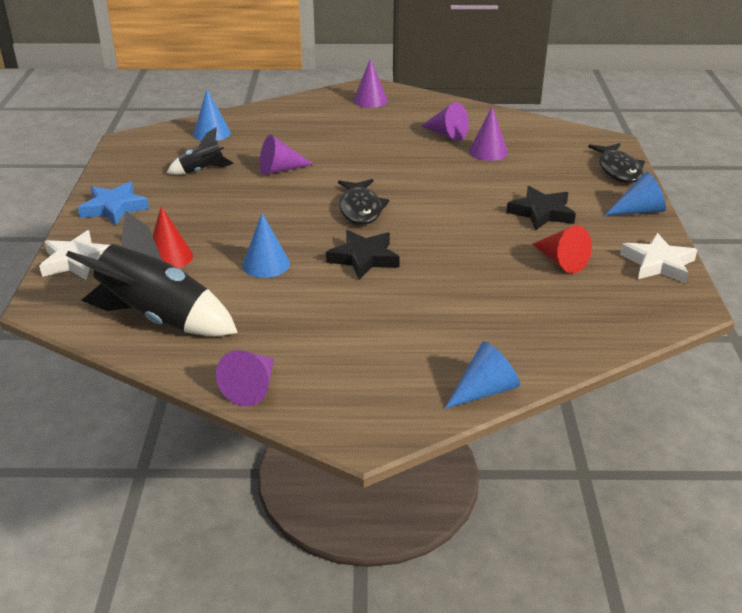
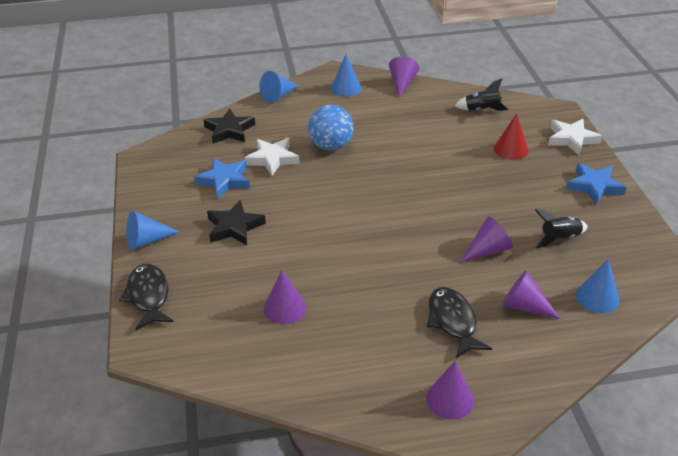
camera: 170 degrees right, 5 degrees up
(157, 318) = (482, 110): black rocket -> black rocket, size x0.50
(266, 264) = (439, 152): blue cone -> blue cone (346, 88)
(360, 209) = (391, 211): black fish -> black fish (453, 322)
(364, 258) = (371, 165): black star -> black star (229, 130)
(411, 290) = (331, 146): none -> blue ball
(446, 134) = (335, 334): purple cone -> purple cone (524, 306)
(561, 261) = (224, 180): red cone -> blue star
(658, 263) = (150, 187): white star -> white star (272, 159)

